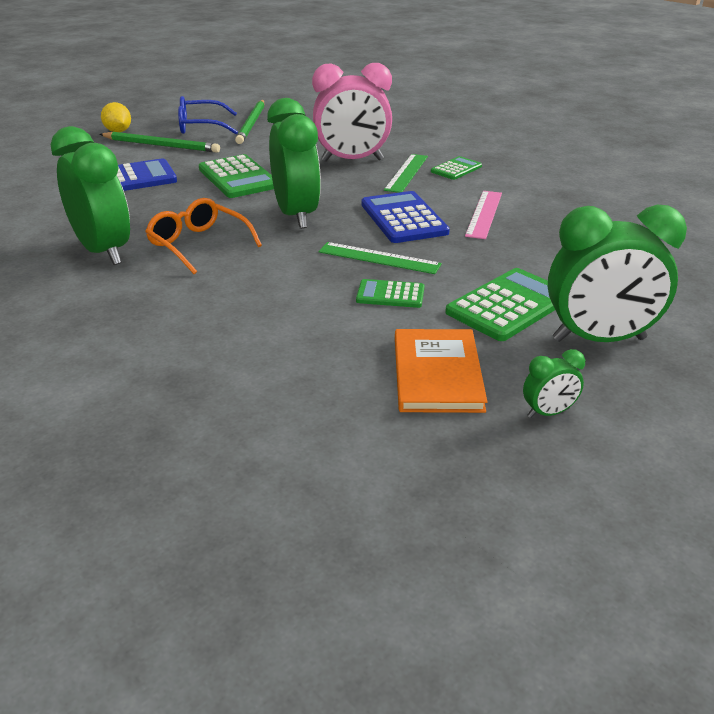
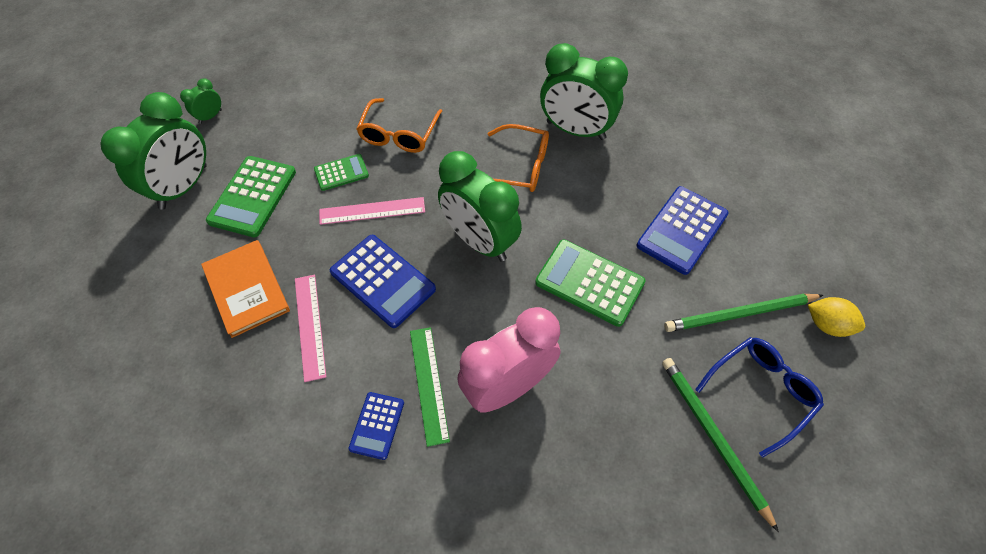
camera: 150 degrees right, 25 degrees up
(293, 307) = (399, 134): none -> orange glasses
(379, 258) = (372, 211): green ruler -> pink ruler
(437, 373) = (281, 118): orange book -> orange book (247, 289)
(456, 169) = (377, 425): green calculator -> blue calculator
(599, 339) = (184, 187): green clock -> green clock turned 150 degrees clockwise

